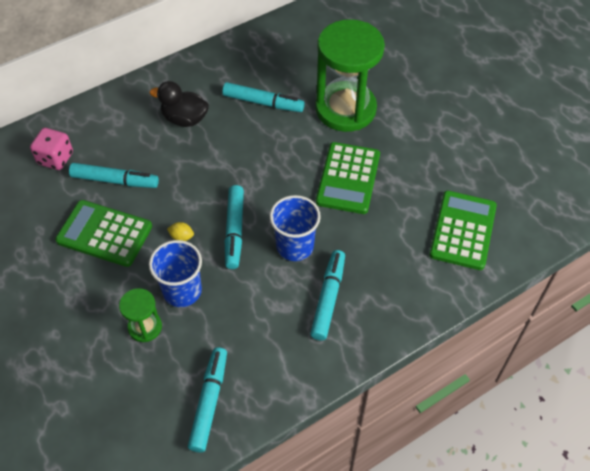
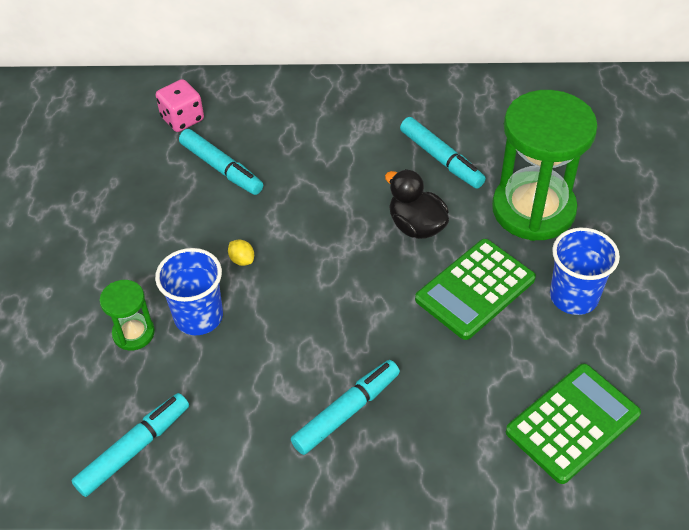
camera: 35 degrees right, 5 degrees down
(104, 234) = (169, 217): green calculator -> none
(184, 119) = (341, 138): black duck -> black duck (416, 226)
(234, 231) = (302, 282): turquoise marker -> none
(295, 246) = (354, 333): blue cup -> blue cup (573, 296)

